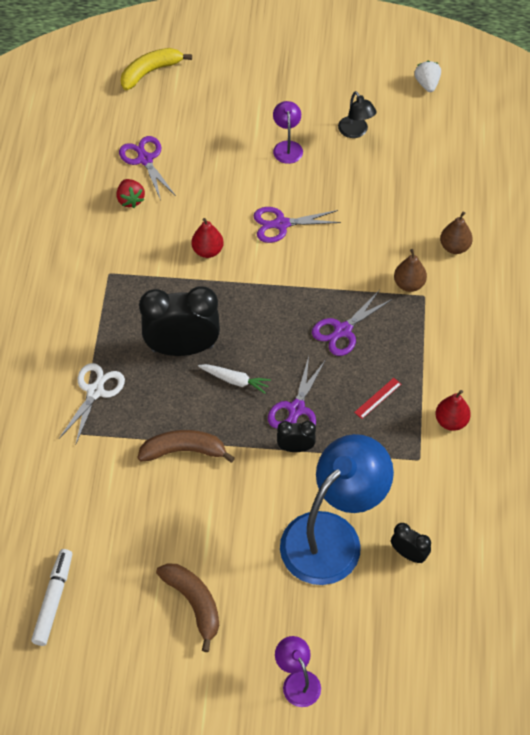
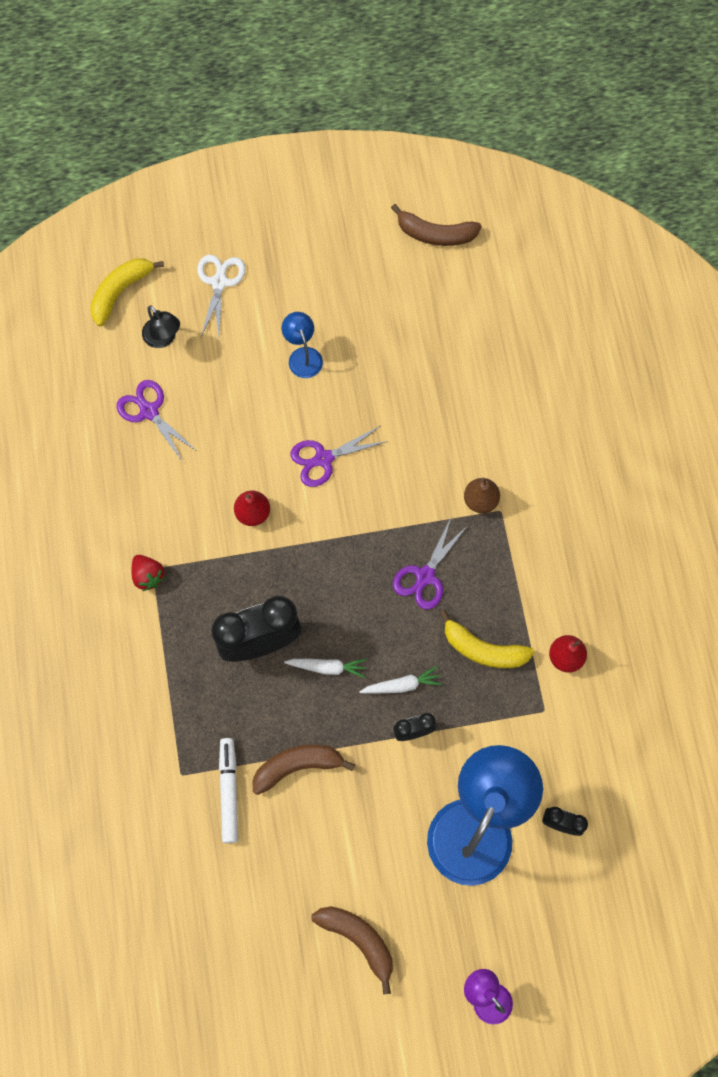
camera: 15 degrees left, 15 degrees up
(53, 600) = (213, 976): white marker -> white marker (229, 791)
(95, 391) = (182, 720): white scissors -> white scissors (219, 282)
(130, 200) = (148, 468): red strawberry -> red strawberry (148, 576)
(287, 147) = (303, 356): purple lamp -> blue lamp
(296, 409) = (401, 685): purple scissors -> white carrot
(355, 132) = (373, 317): black lamp -> black lamp (163, 338)
(378, 398) = (483, 649): red ruler -> yellow banana
(427, 84) = (435, 234): white strawberry -> brown banana
(454, 247) = (517, 441): brown pear -> none

